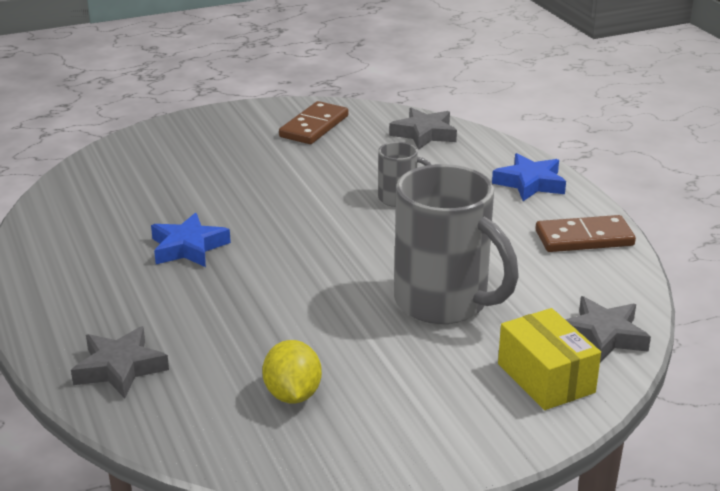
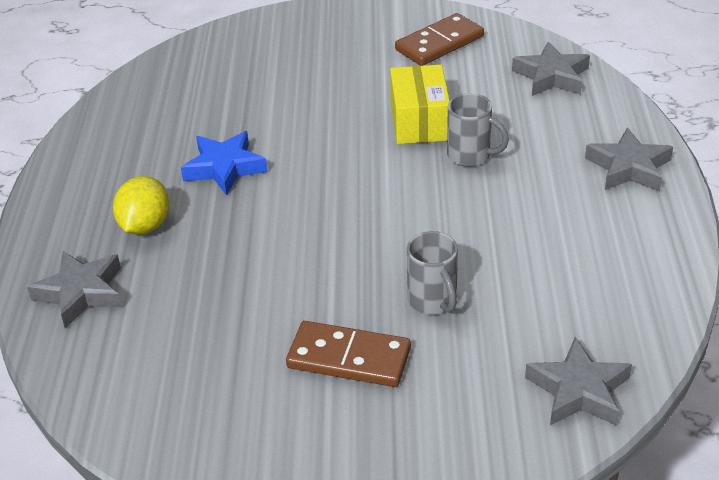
camera: 25 degrees right, 10 degrees up
(292, 395) = (215, 369): yellow lemon -> yellow lemon (145, 226)
(444, 303) = (433, 301): grey mug -> grey mug, size x0.48
(530, 183) = (629, 167): blue star -> grey star
(545, 378) = (479, 426): yellow box -> yellow box (419, 121)
(584, 238) = (643, 256): brown domino -> brown domino (349, 358)

